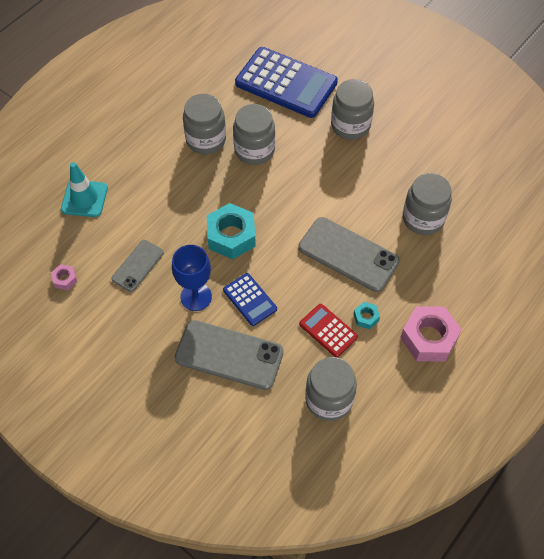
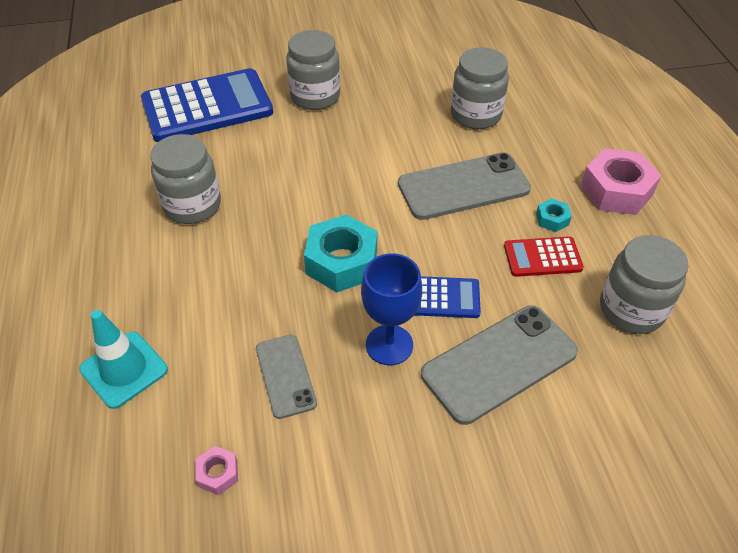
camera: 50 degrees left, 10 degrees down
(254, 150) = (256, 177): grey jar -> none

